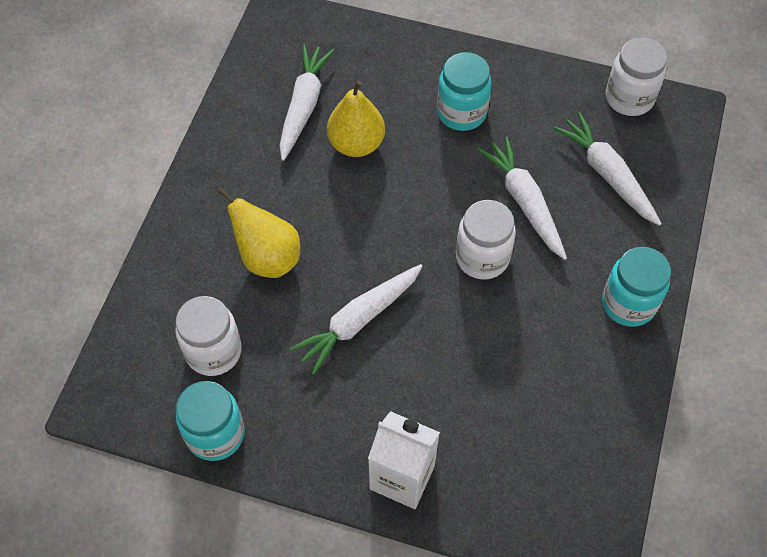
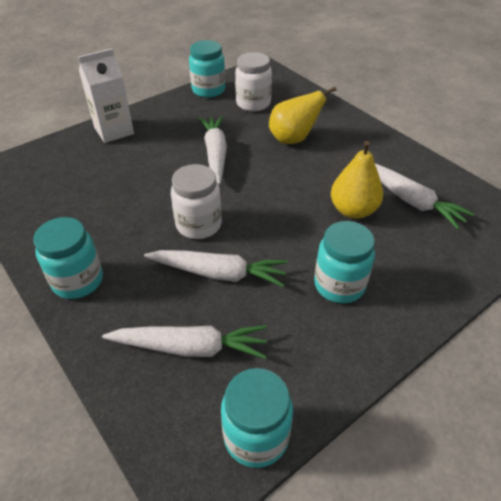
camera: 125 degrees right, 15 degrees down
(629, 98) = (256, 436): white jar -> turquoise jar

